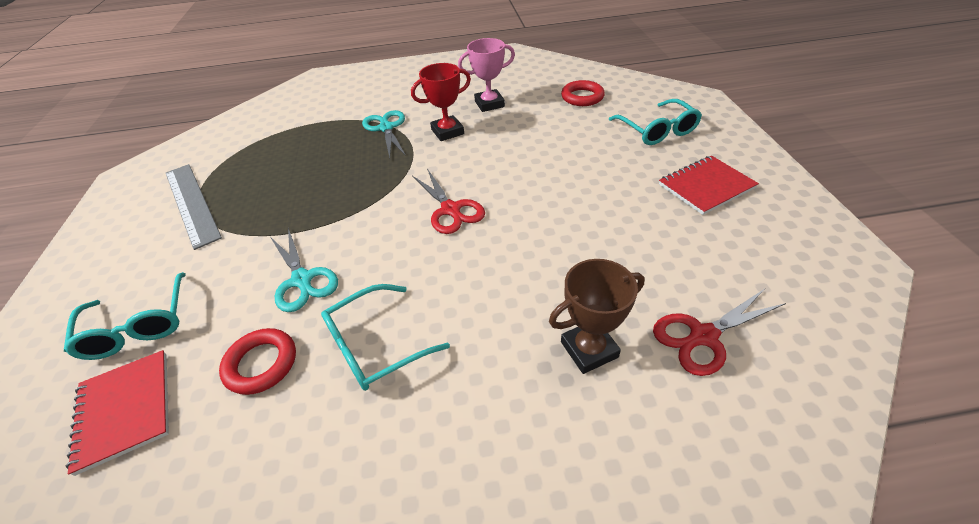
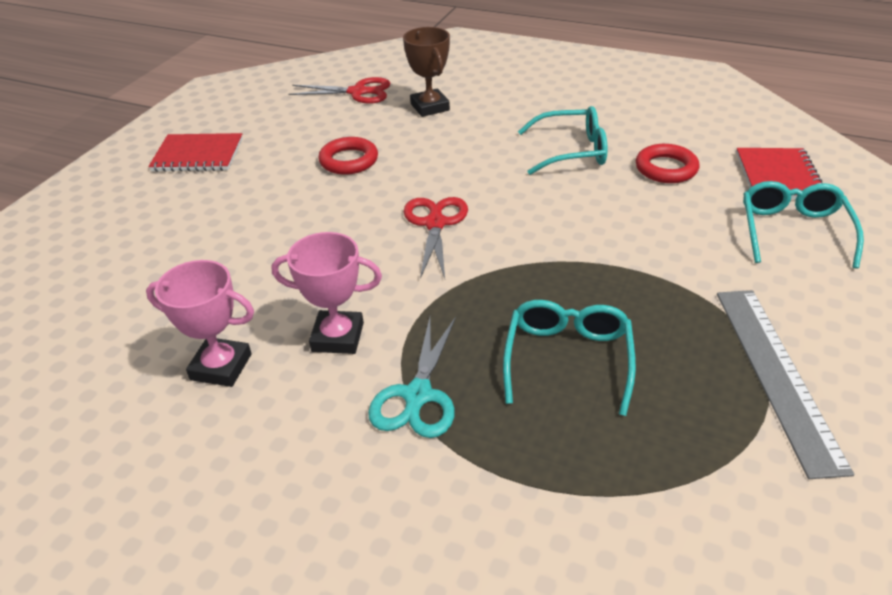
camera: 150 degrees left, 5 degrees down
(302, 280) = (621, 214): turquoise scissors -> none
(447, 132) = (338, 337): red trophy -> pink trophy
(582, 97) = (98, 310): red ring -> red ring (349, 160)
(589, 349) = (430, 107): brown trophy -> brown trophy turned 60 degrees clockwise
(657, 130) = (125, 220): turquoise glasses -> turquoise glasses (568, 359)

